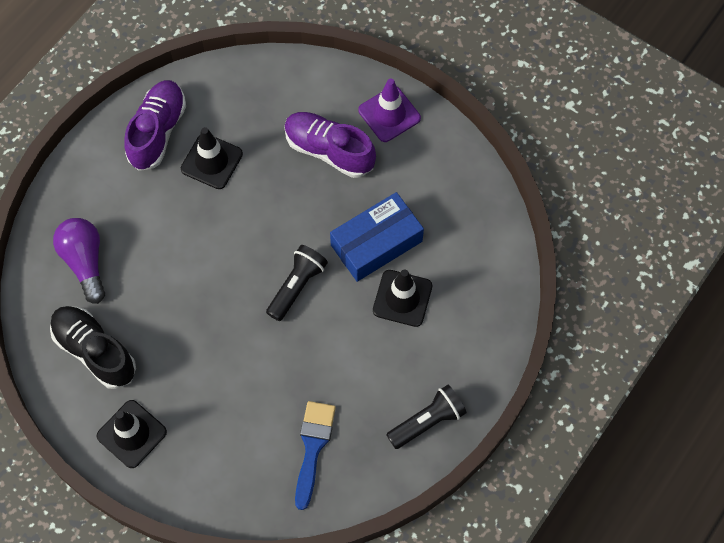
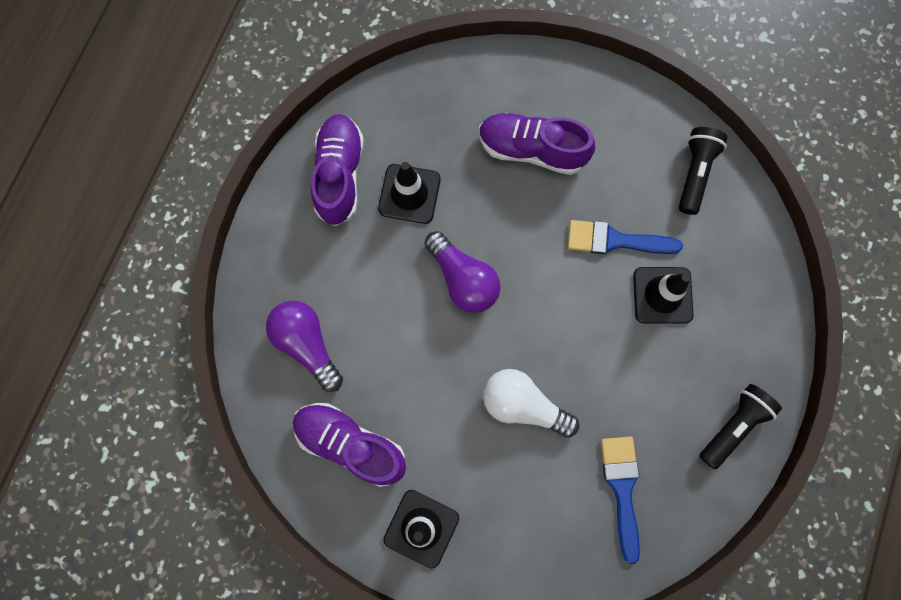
camera: 15 degrees left, 10 degrees up
(95, 351) = (351, 444): black shoe -> purple shoe
(234, 242) = (463, 279): none -> purple light bulb
(251, 357) = (523, 405): none -> white light bulb
(297, 286) = (546, 311): black flashlight -> black flashlight (694, 174)
(376, 243) = (615, 240): blue box -> blue brush
(389, 114) = (582, 93): purple traffic cone -> none

